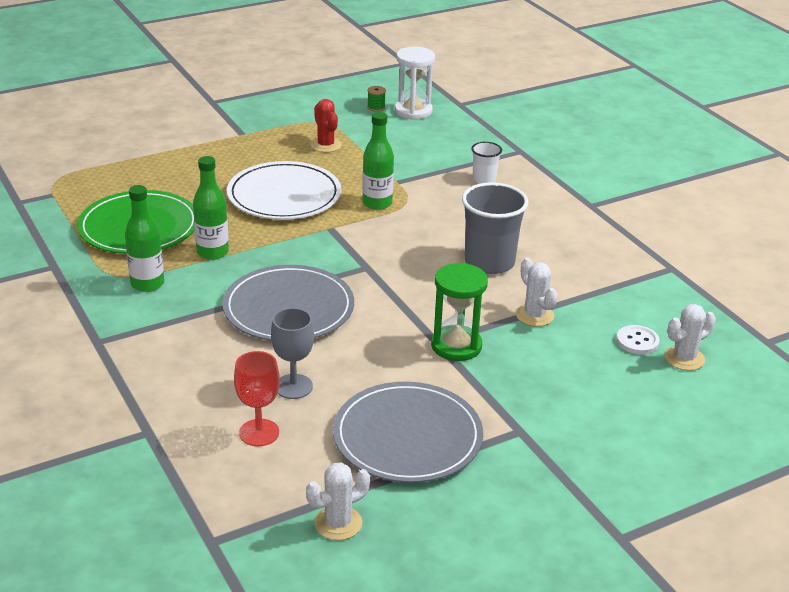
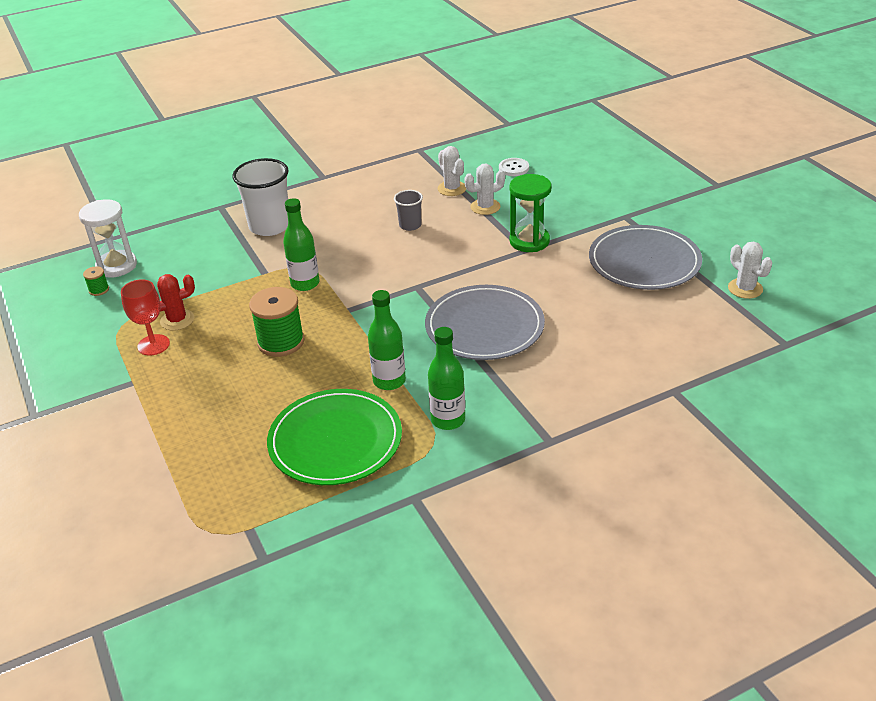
camera: 85 degrees left, 5 degrees up
(259, 432) = (658, 331): red goblet -> red goblet (153, 345)
(284, 195) = (281, 342): white plate -> green spool
(293, 386) = (596, 317): grey goblet -> none
(484, 179) = (270, 226): white cup -> white cup, size x1.90
(489, 262) = (410, 225): grey cup -> grey cup, size x0.53
(684, 358) = (531, 153): white cactus -> white cactus (452, 188)

